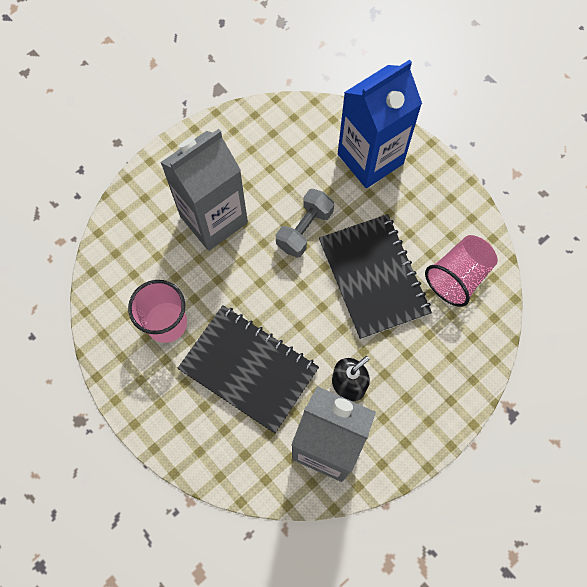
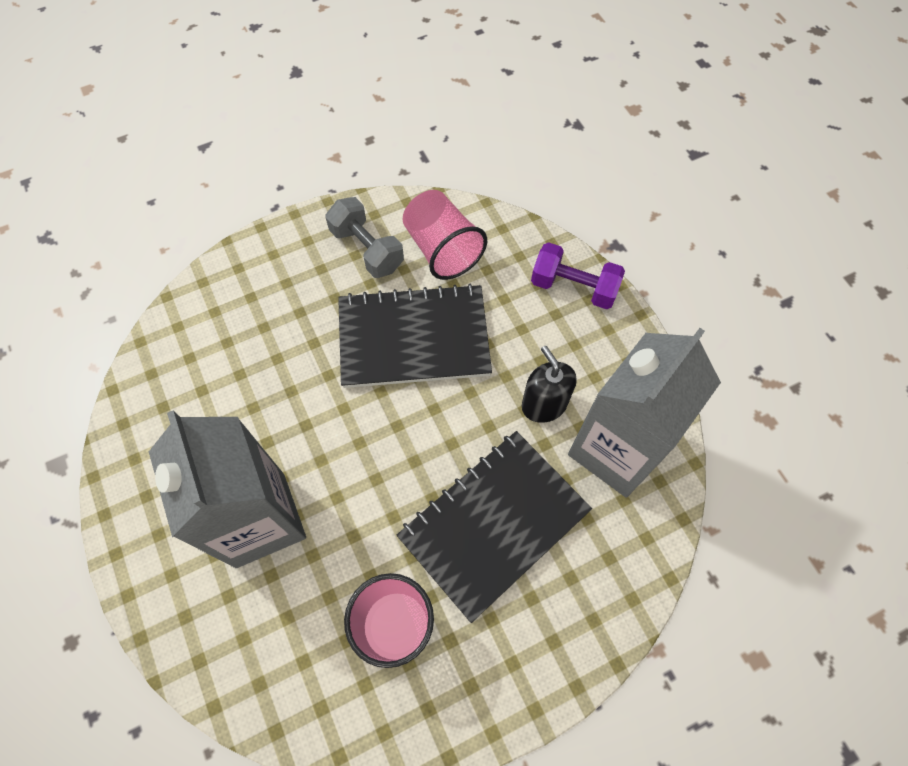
camera: 75 degrees left, 5 degrees down
(304, 229) = (321, 402): grey dumbbell -> grey dumbbell (367, 249)
(370, 159) = (253, 298): blue carton -> none
(458, 386) = (573, 287): none -> purple dumbbell

